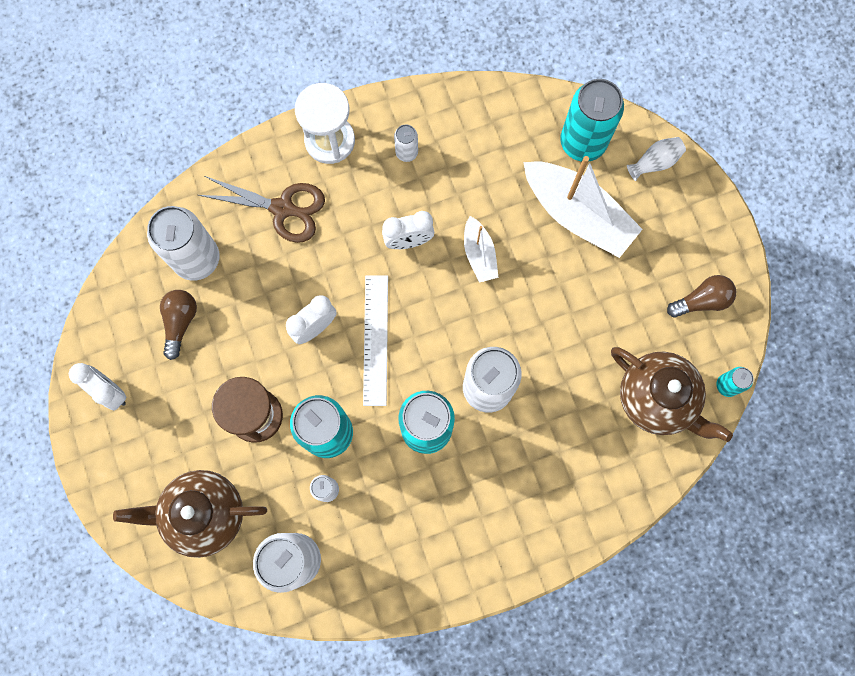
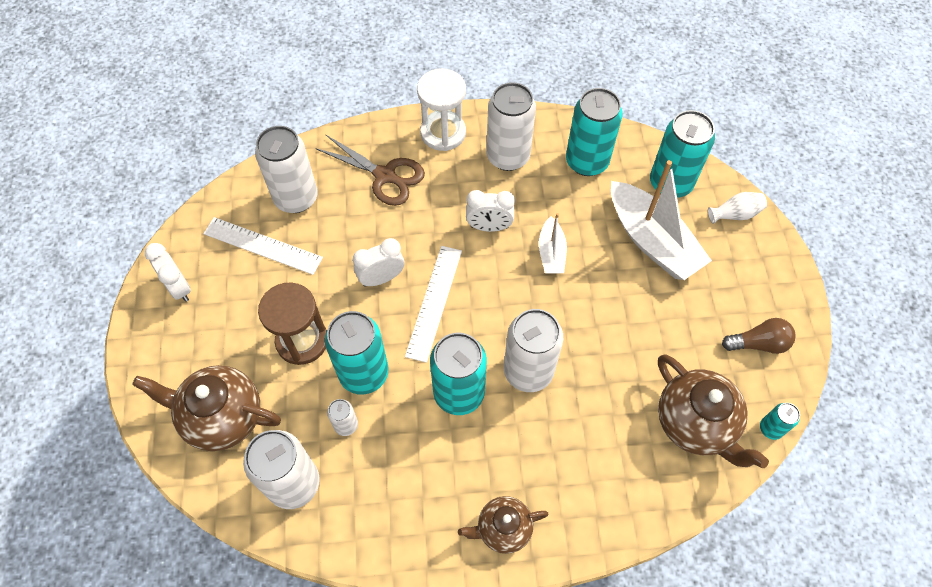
camera: 15 degrees right, 15 degrees down
(180, 322) = (263, 245): brown light bulb -> white ruler
(406, 152) = (508, 156): white can -> white can, size x2.11
(491, 138) = (587, 162): none -> turquoise can
(502, 548) = (503, 528): none -> brown teapot

